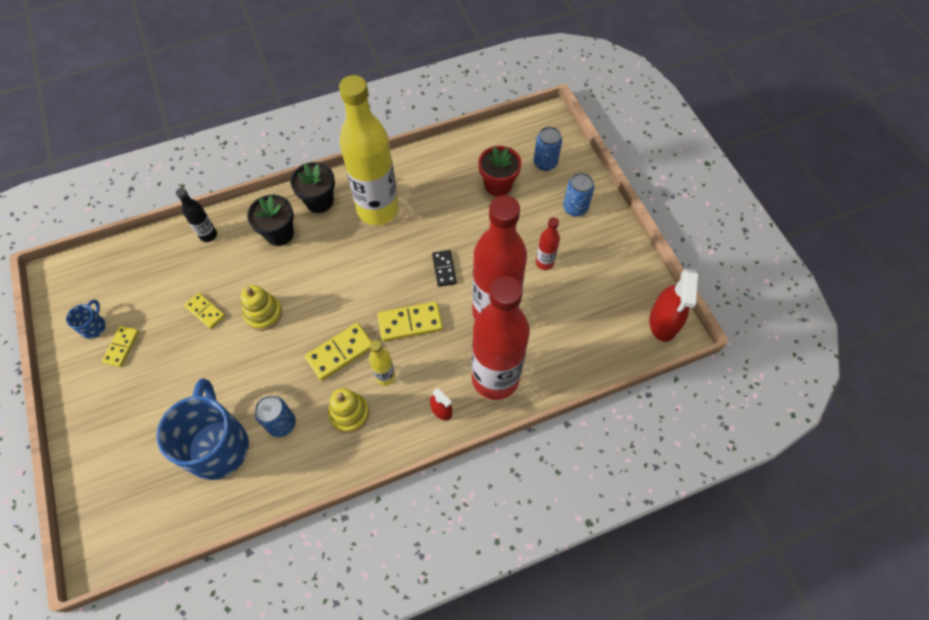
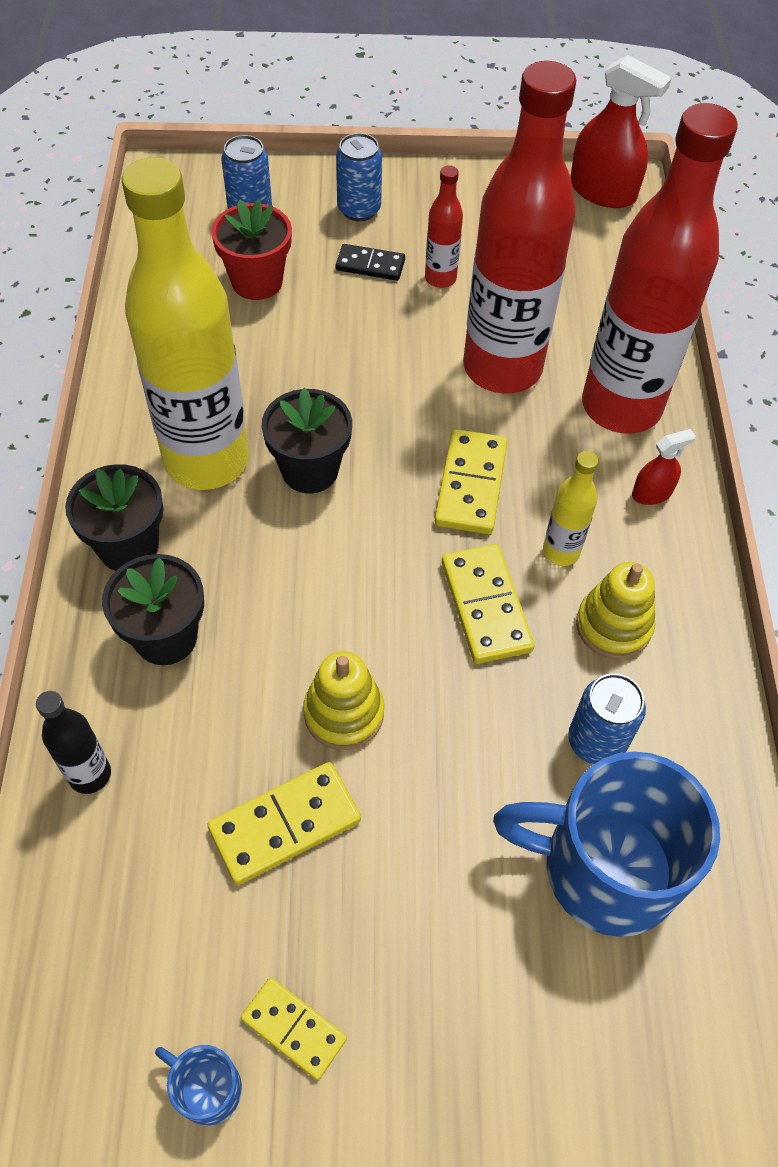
camera: 70 degrees left, 5 degrees down
(205, 311) = (285, 825): yellow domino -> yellow domino, size x1.55
(389, 252) = (310, 470): none -> black flower pot
(444, 269) = (387, 405): black domino -> black domino (370, 265)

